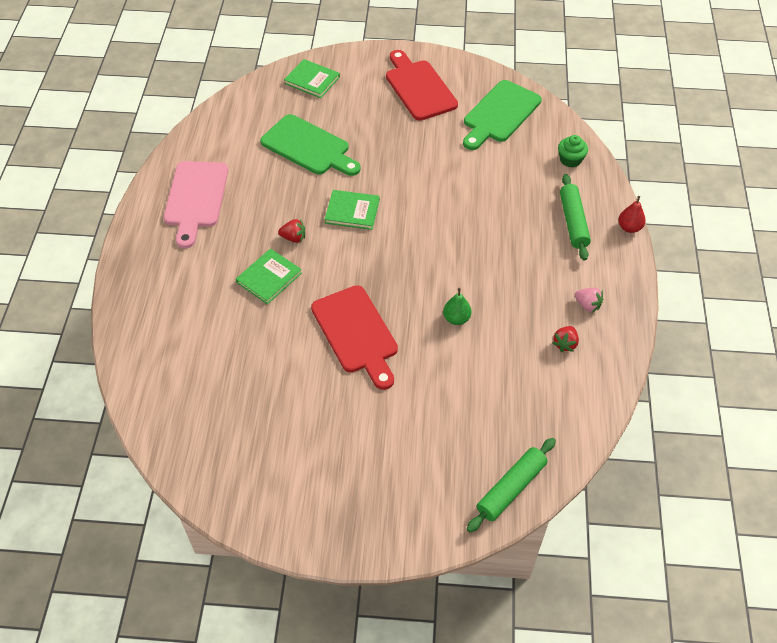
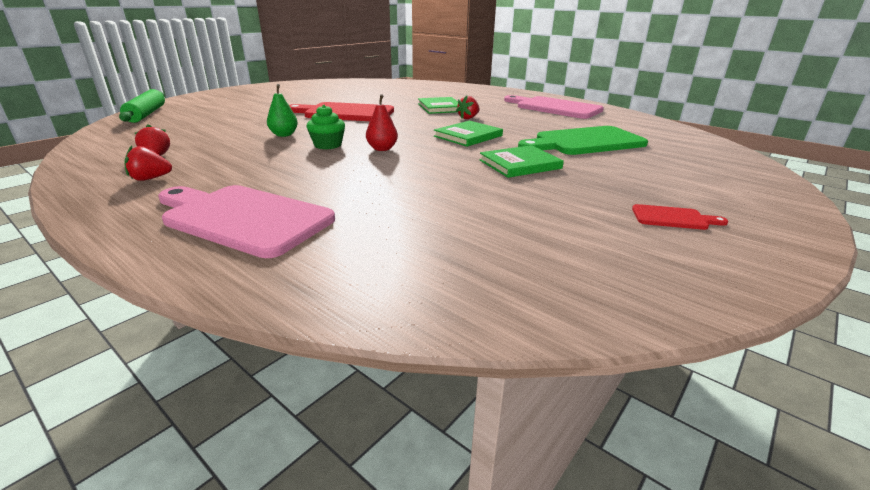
camera: 125 degrees right, 25 degrees down
(312, 80) = (721, 167): green book -> green book (520, 164)
(419, 88) = (673, 218): red cutting board -> red cutting board, size x0.44
(500, 114) = (544, 257): green cutting board -> none
(570, 160) = (342, 273): green cupcake -> green cupcake (328, 145)
(573, 222) = (243, 218): green rolling pin -> pink cutting board
(587, 305) = (150, 179): pink strawberry -> red strawberry
(629, 227) = (134, 254): red pear -> red pear (382, 149)

